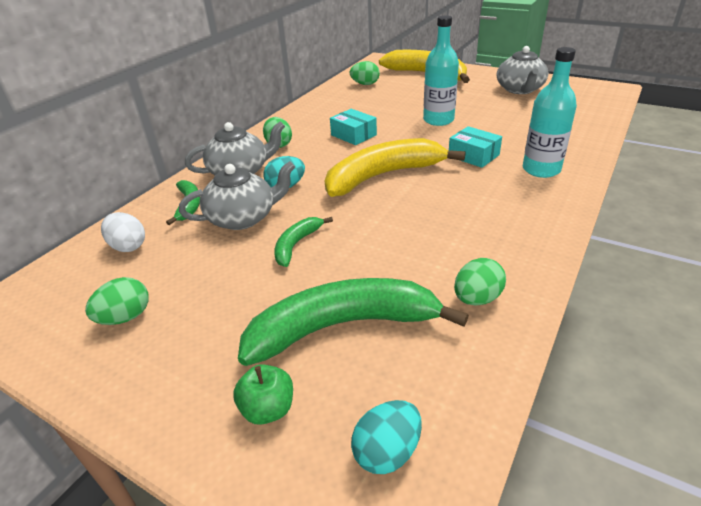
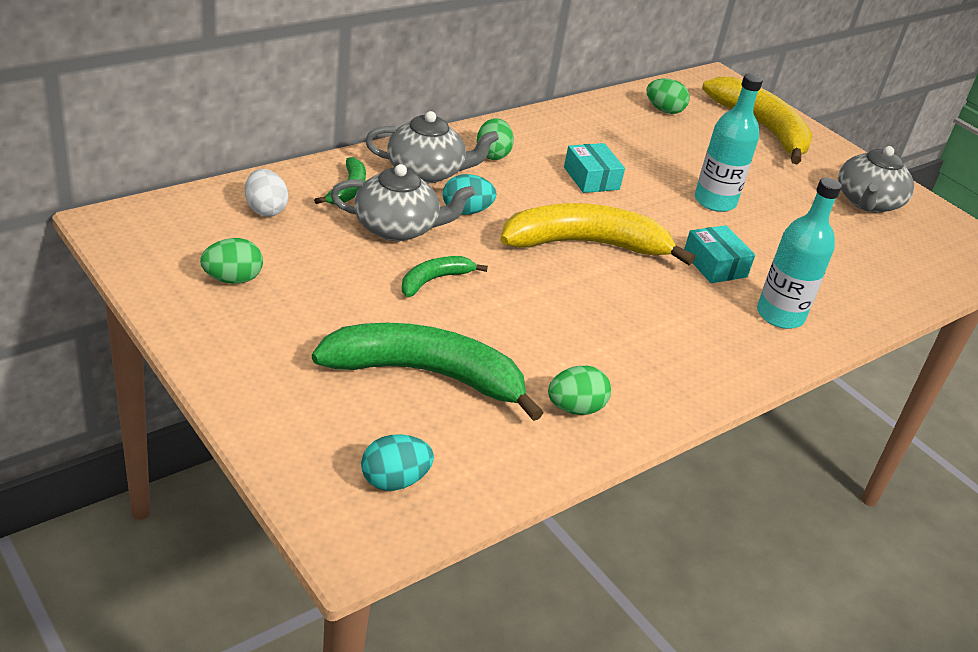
camera: 15 degrees right, 0 degrees up
(268, 409) = (317, 408): green apple -> none

